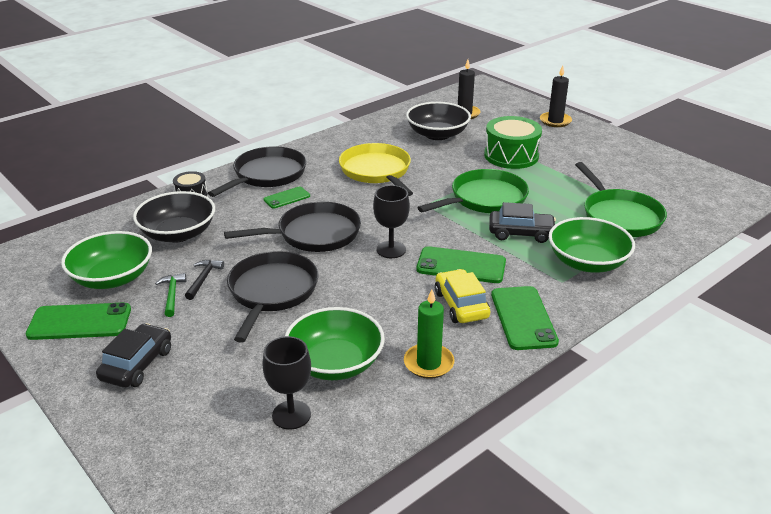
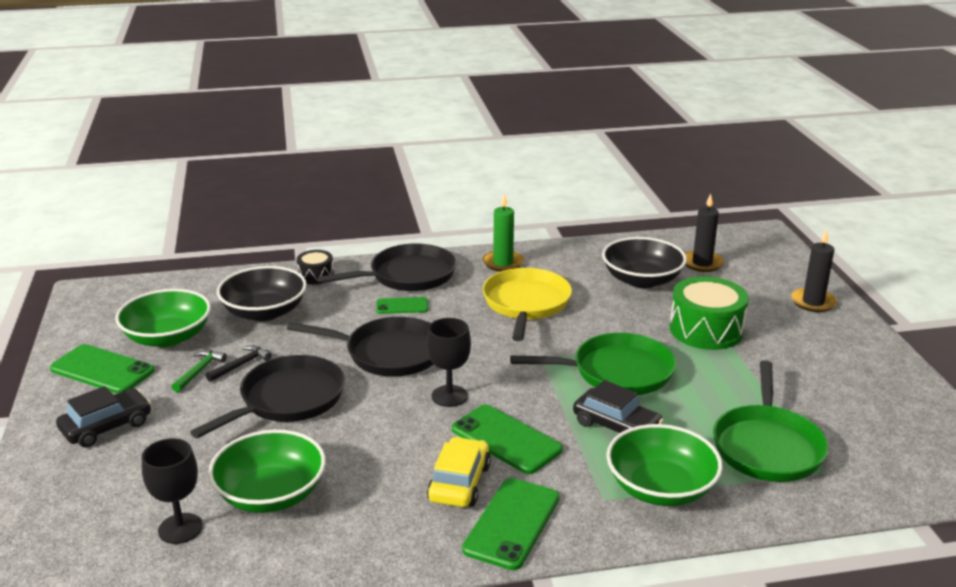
camera: 30 degrees right, 5 degrees down
(428, 363) = (359, 532): green candle -> green candle (503, 263)

